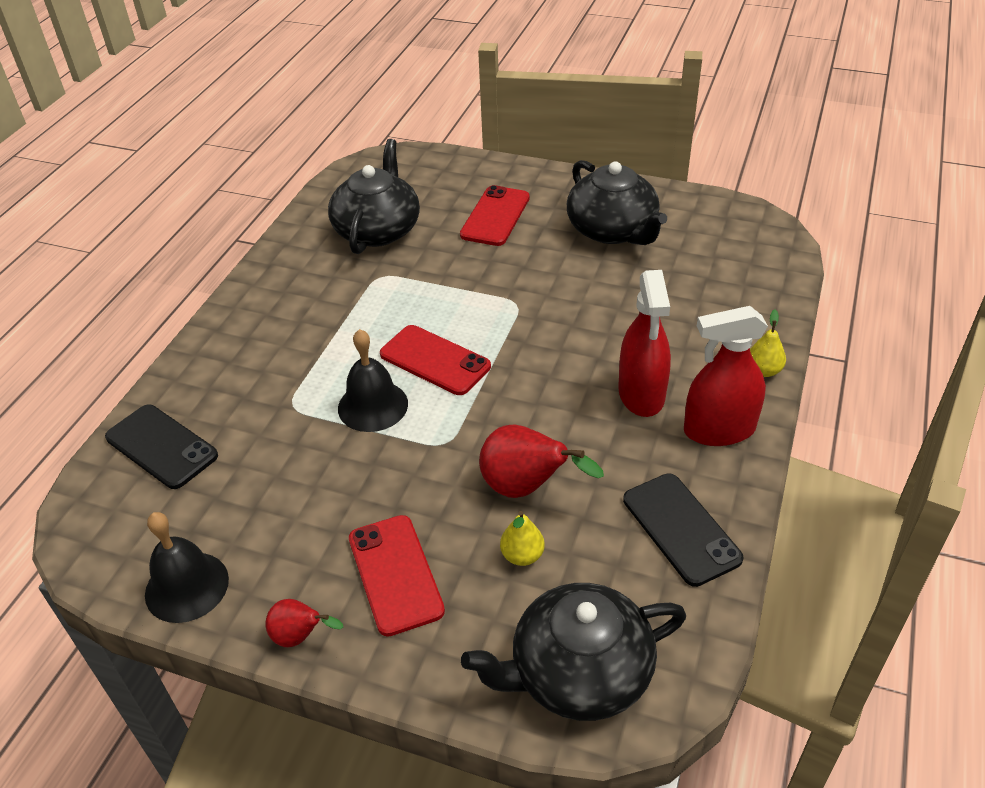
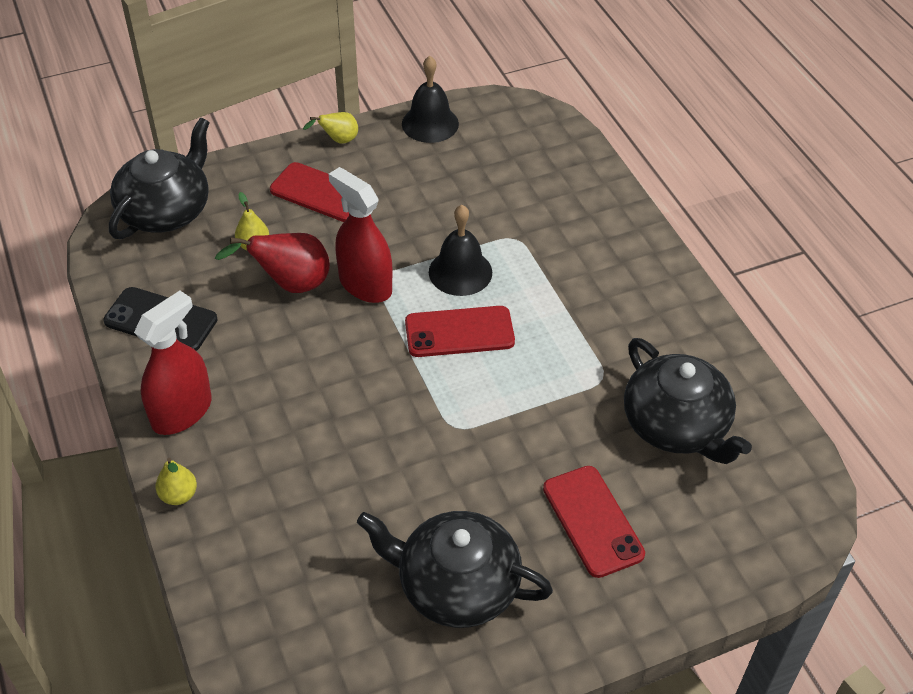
camera: 135 degrees right, 5 degrees up
(161, 446) = (557, 168): black phone -> none
(300, 637) = (338, 140): red pear -> yellow pear
(641, 394) = (268, 405): red spray bottle -> red spray bottle (365, 284)

